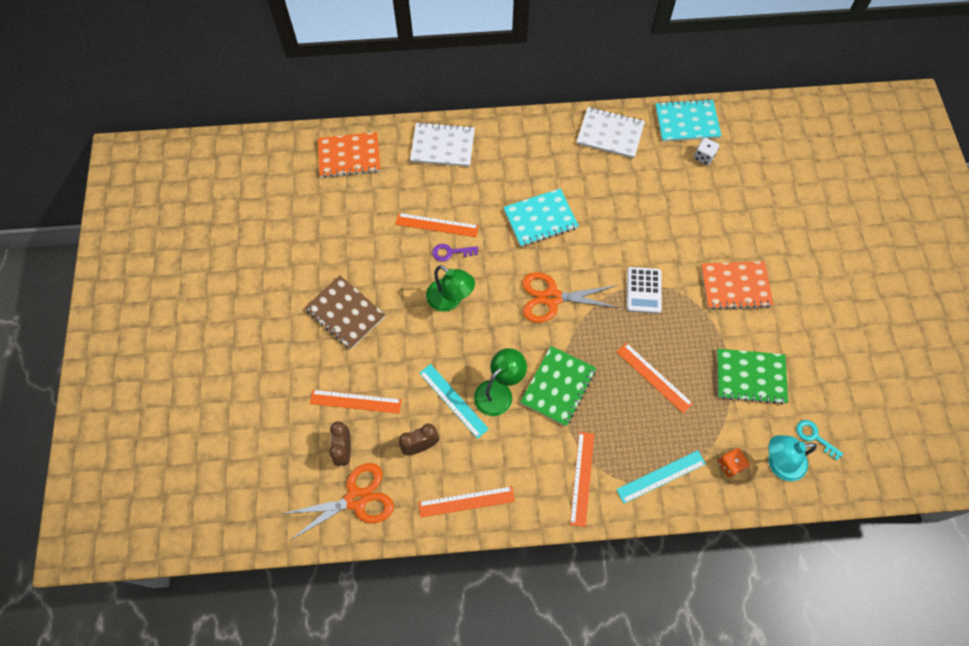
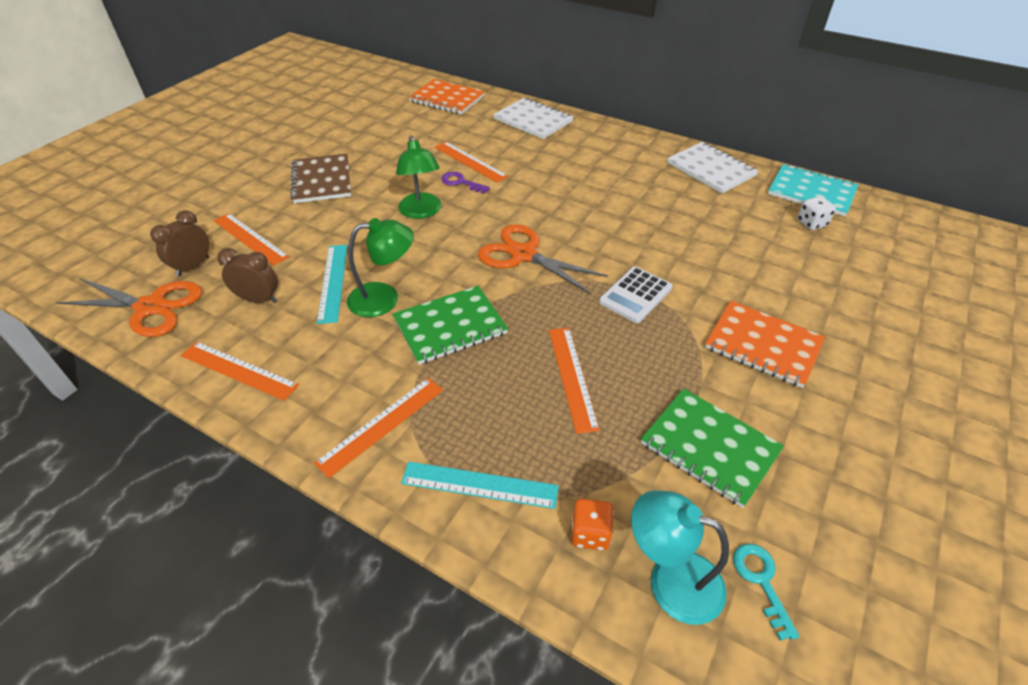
camera: 35 degrees right, 20 degrees down
(540, 219) = (574, 196): turquoise notebook -> none

